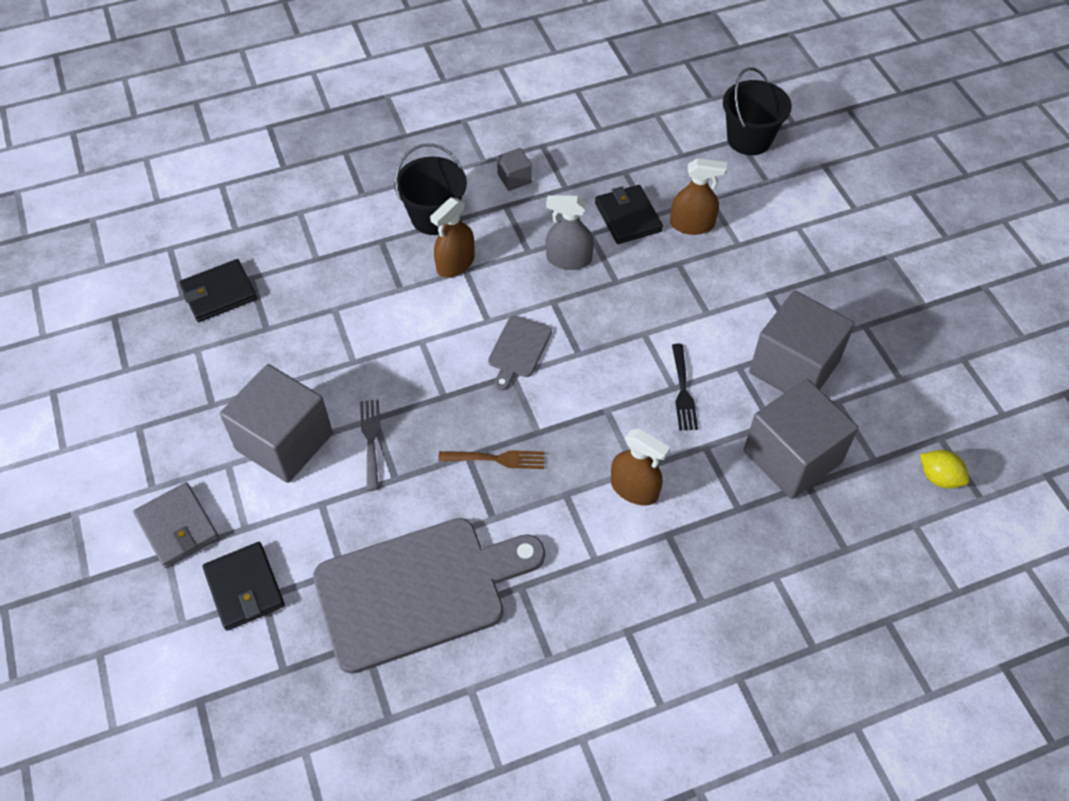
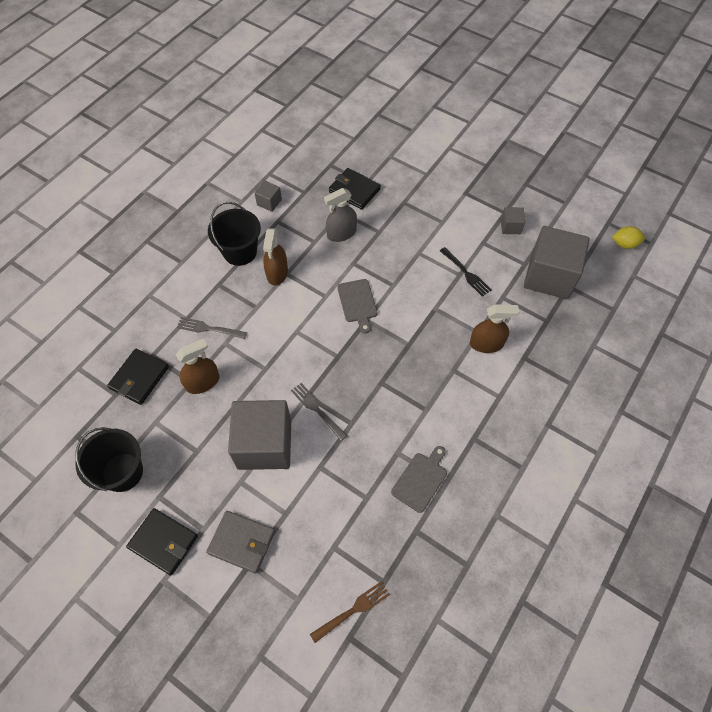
camera: 35 degrees left, 5 degrees up
(244, 588) = (317, 550): black wallet -> black wallet (163, 542)
(331, 283) = (209, 328): none -> grey fork
(418, 591) = (421, 480): grey cutting board -> grey cutting board, size x0.44
(495, 459) = (398, 375): brown fork -> brown fork (352, 611)
(692, 224) = (393, 176): brown spray bottle -> brown spray bottle (202, 382)
(749, 139) = (383, 111): black bucket -> black bucket (122, 472)
(794, 367) = (510, 227): grey cube -> grey cube, size x0.44

